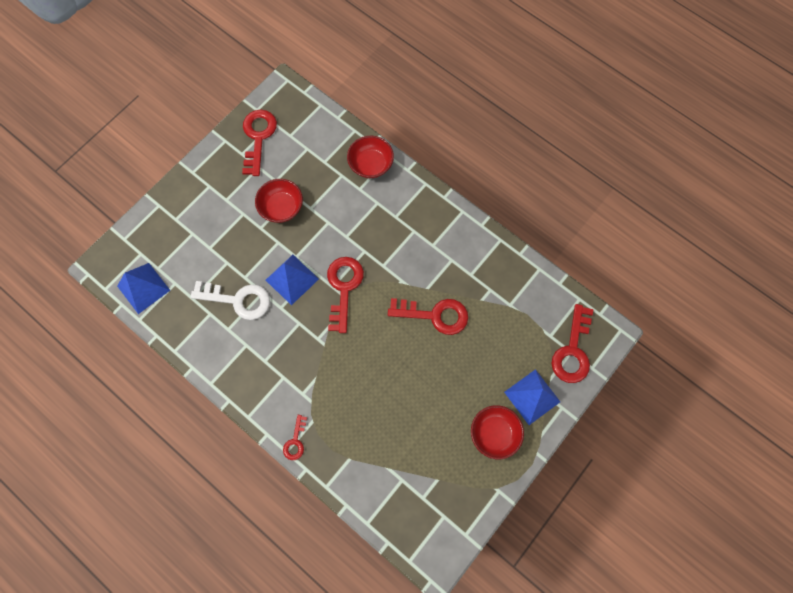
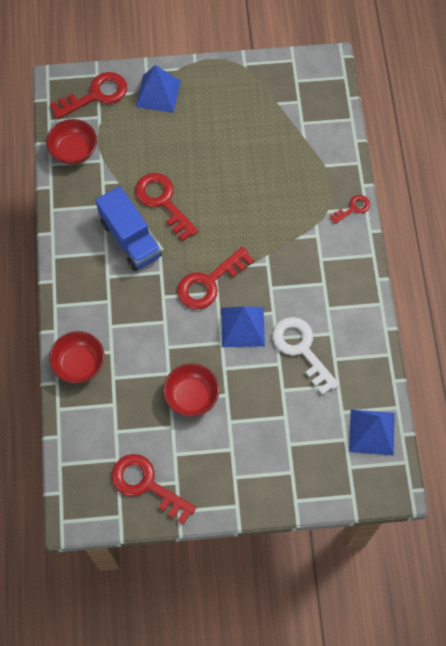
camera: 135 degrees left, 5 degrees down
(258, 137) = (146, 485): red key -> red key turned 75 degrees clockwise
(427, 268) = (130, 239): none -> blue truck
(494, 433) = (209, 95): red bowl -> red bowl (74, 151)

